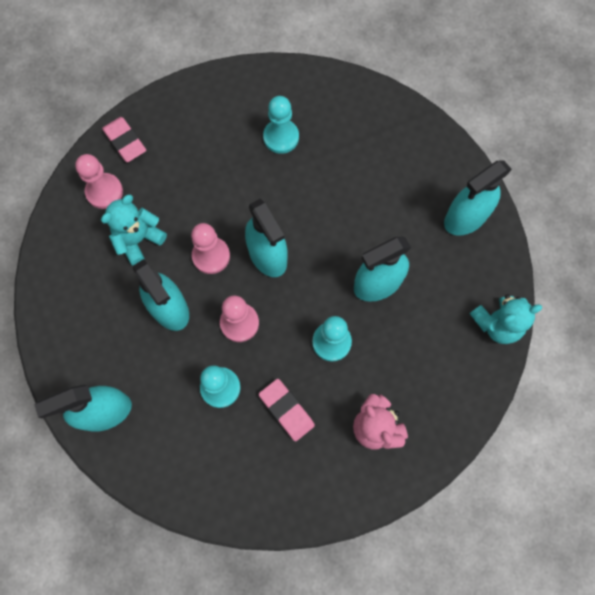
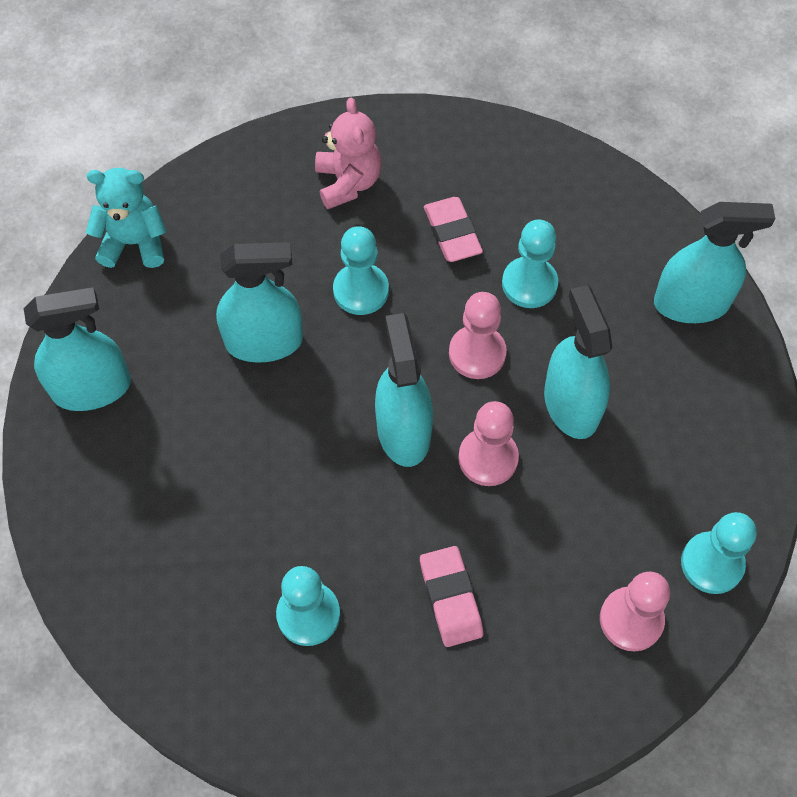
camera: 160 degrees left, 10 degrees down
(63, 237) = (712, 563): none -> turquoise pawn
(125, 141) = (576, 701): pink eraser -> pink eraser (450, 598)
(138, 239) = (592, 520): turquoise teddy bear -> none

